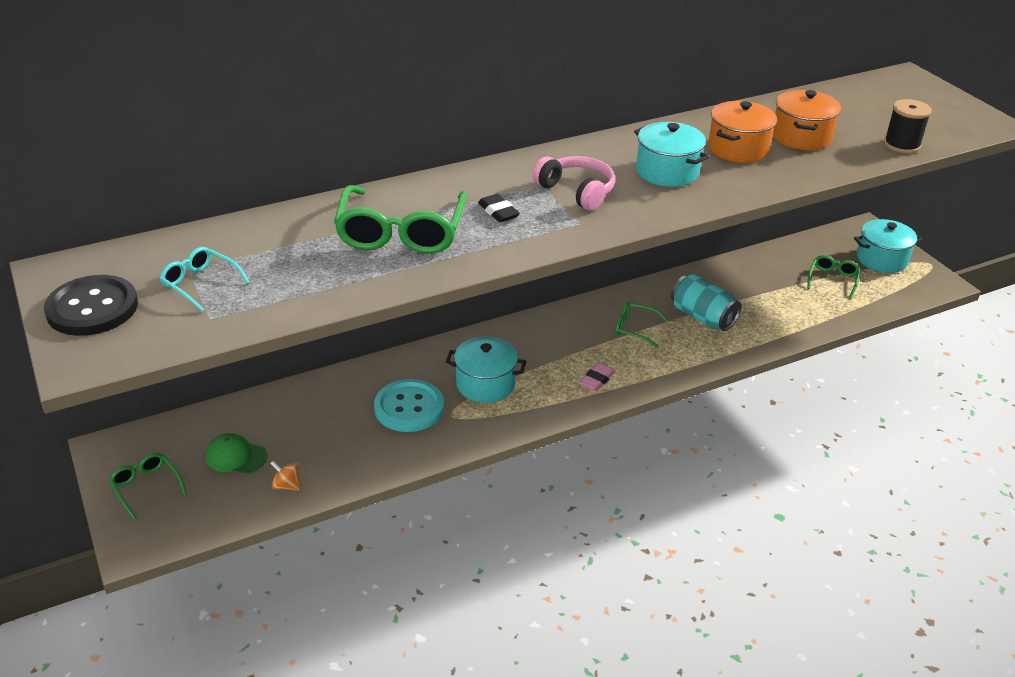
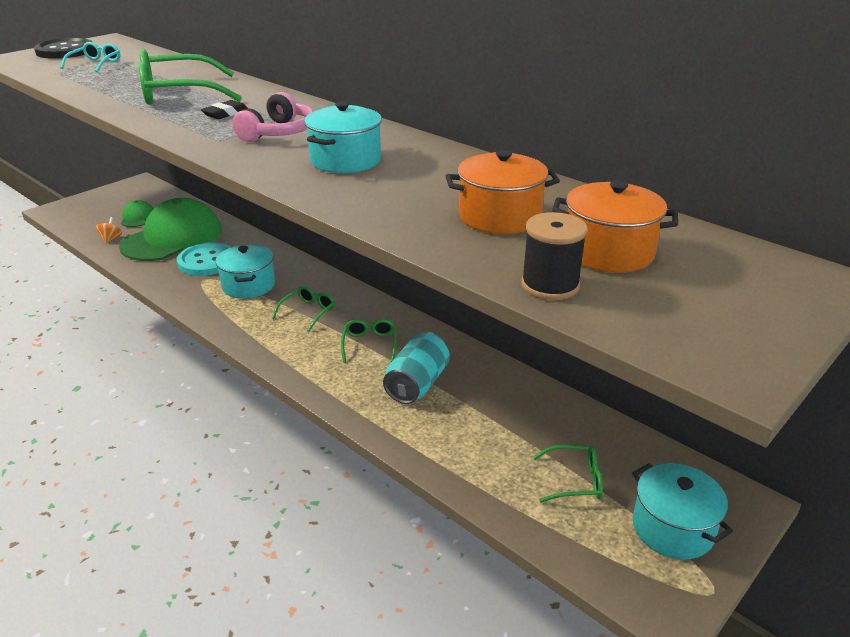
camera: 70 degrees right, 5 degrees down
(146, 487) = (105, 201): green glasses -> green glasses (308, 312)
(326, 430) = (172, 238): none -> green cap
(597, 380) = (276, 337): pink eraser -> none
(738, 149) = (430, 186): orange pot -> orange pot (608, 252)

